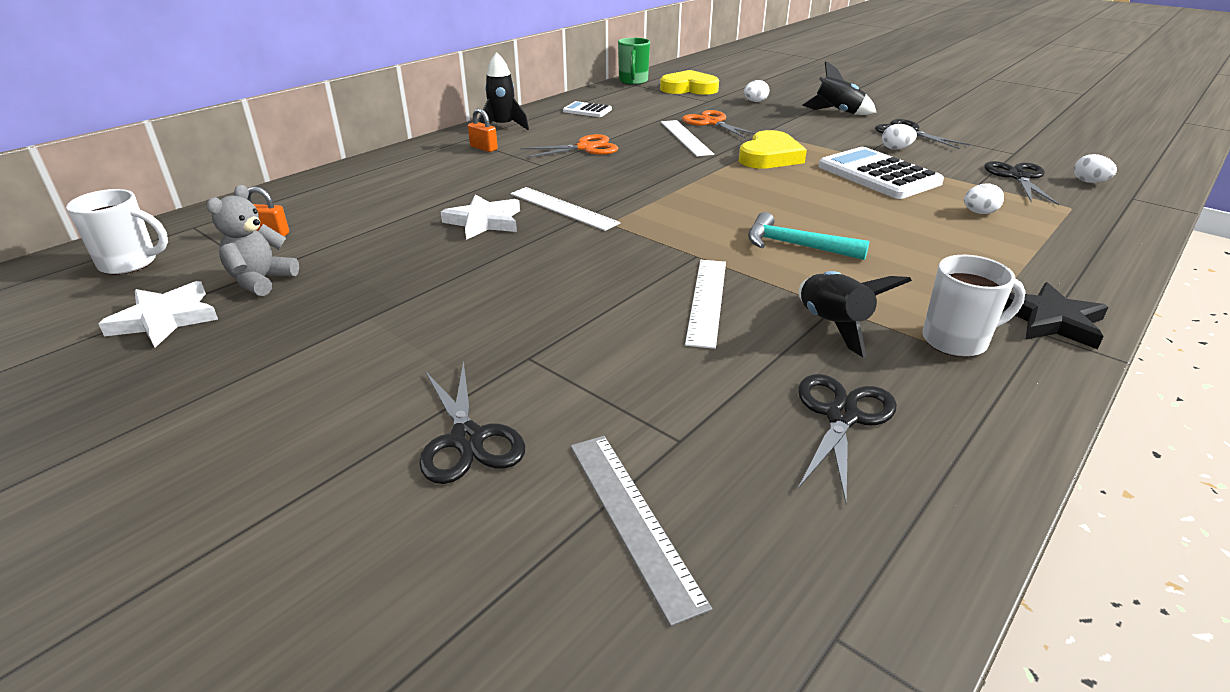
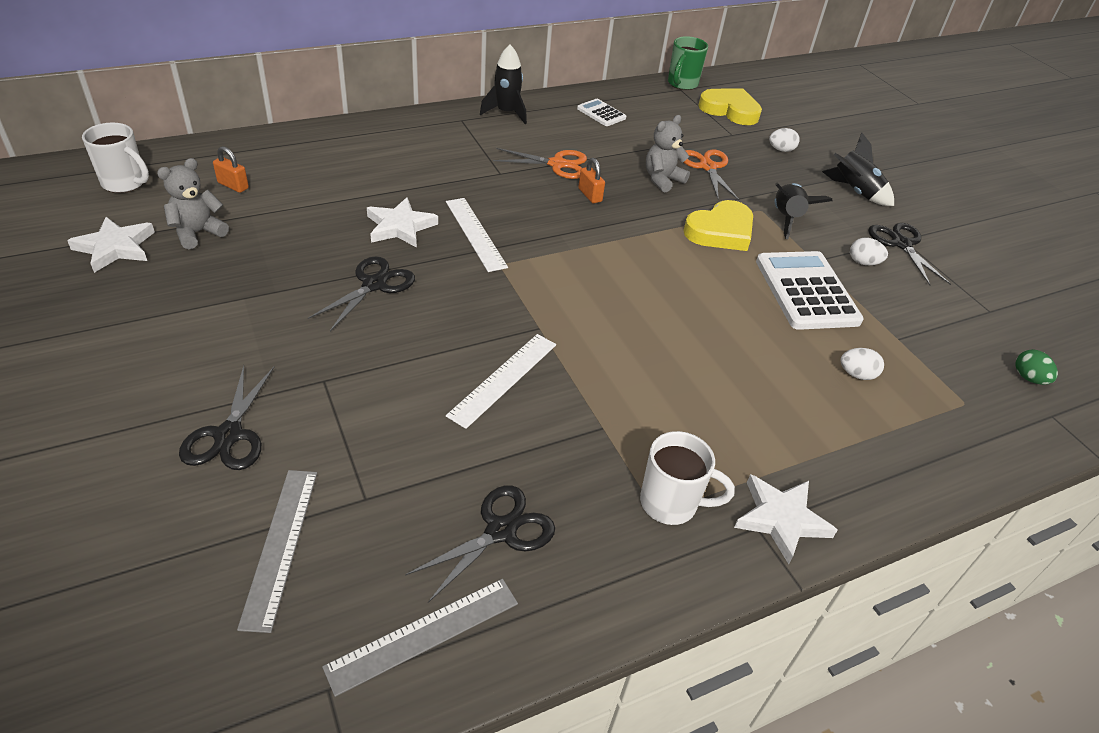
camera: 20 degrees right, 10 degrees up
(484, 148) = (468, 136): orange padlock -> orange padlock (590, 195)
(686, 137) = (662, 180): white ruler -> grey teddy bear
(796, 246) = (636, 349): turquoise hammer -> none
(833, 325) = (582, 445): black rocket -> black rocket (787, 219)
(873, 536) = (424, 634): none -> grey ruler
(1018, 177) = (954, 344): black scissors -> black scissors (374, 285)
(1051, 321) = (781, 519): black star -> white star
(1089, 182) = (1028, 378): white egg -> green egg

